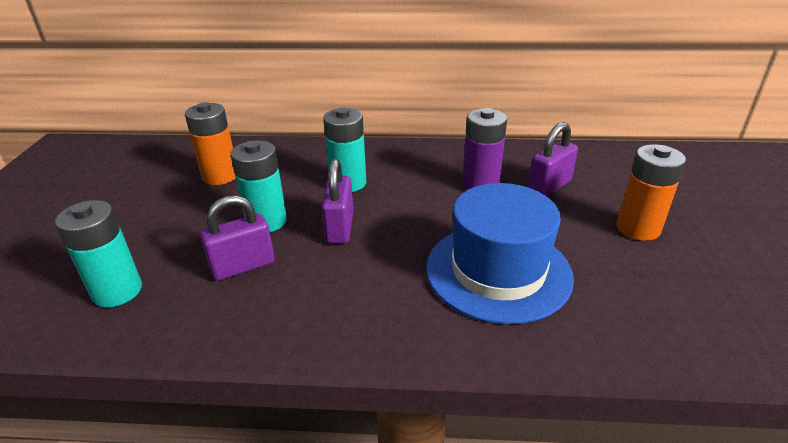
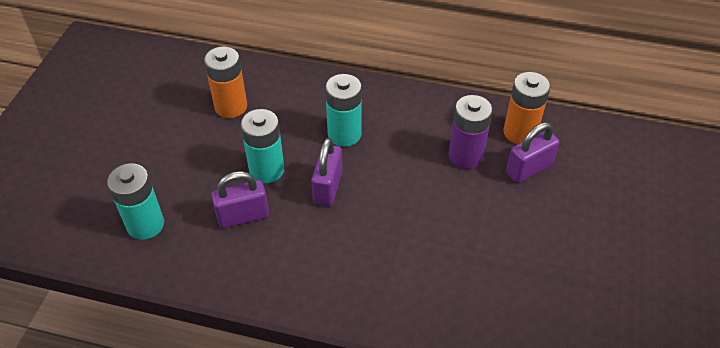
camera: 10 degrees right, 15 degrees up
(498, 271) = (449, 257): blue hat -> none
(638, 228) = (588, 232): orange battery -> orange battery (520, 132)

